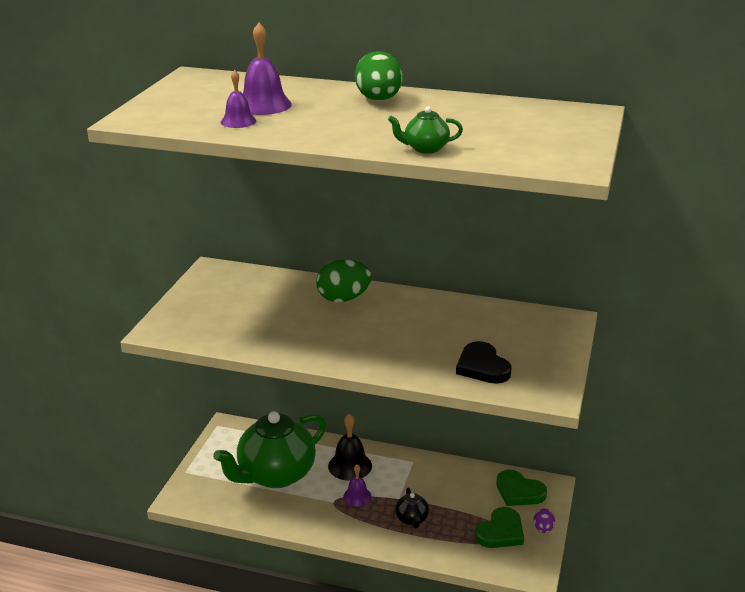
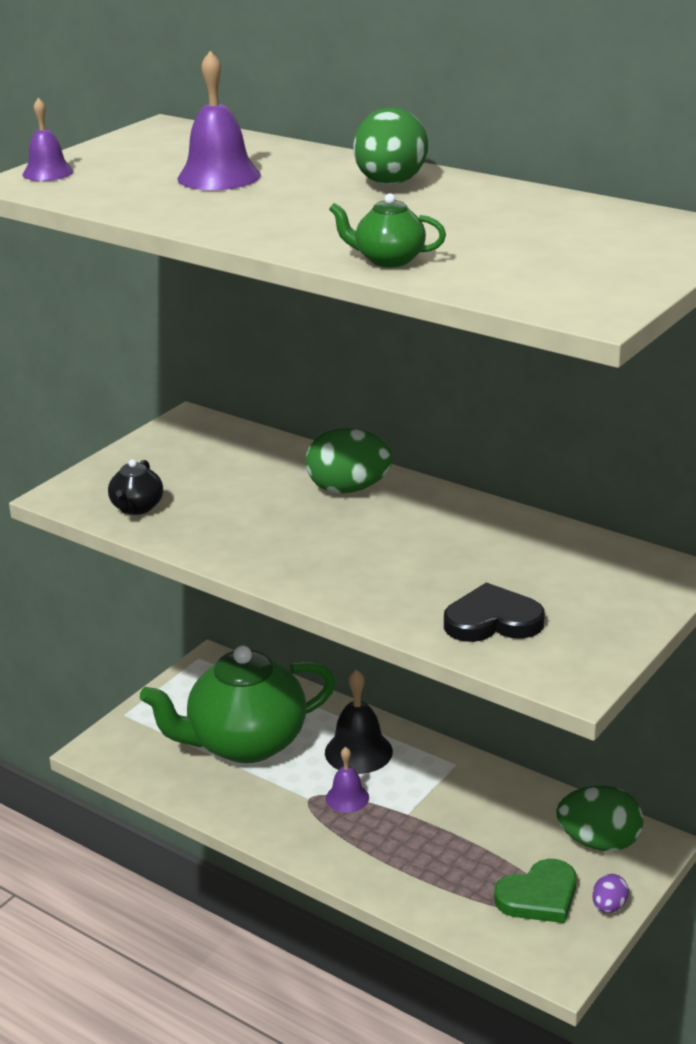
camera: 20 degrees right, 0 degrees up
(238, 121) = (162, 196): purple bell -> purple bell (48, 172)
(412, 519) = (411, 848): black teapot -> black teapot (137, 508)
(482, 367) = (492, 620): black heart -> black heart turned 90 degrees clockwise
(519, 491) = (599, 842): green heart -> green egg

